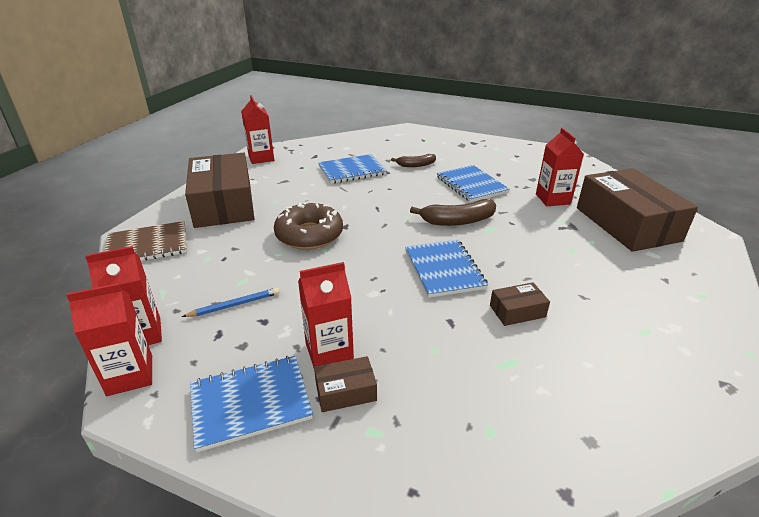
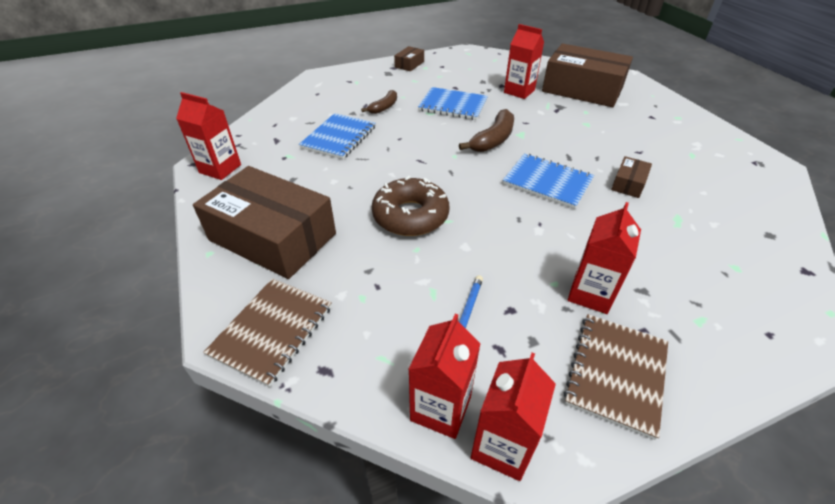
camera: 45 degrees left, 10 degrees up
(250, 403) = (616, 373): blue notebook -> brown notebook
(345, 391) = (646, 311): brown box -> brown box (409, 64)

